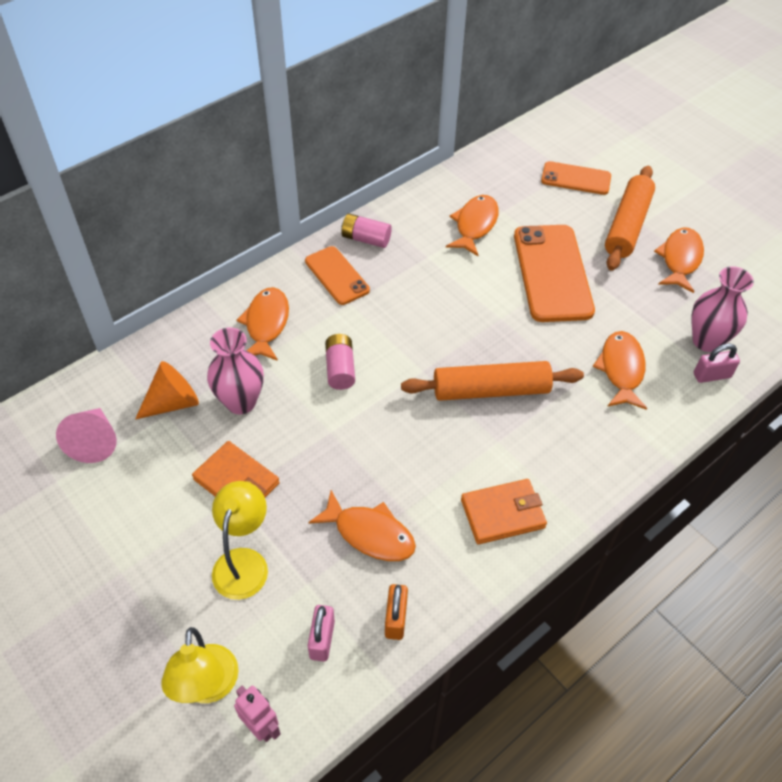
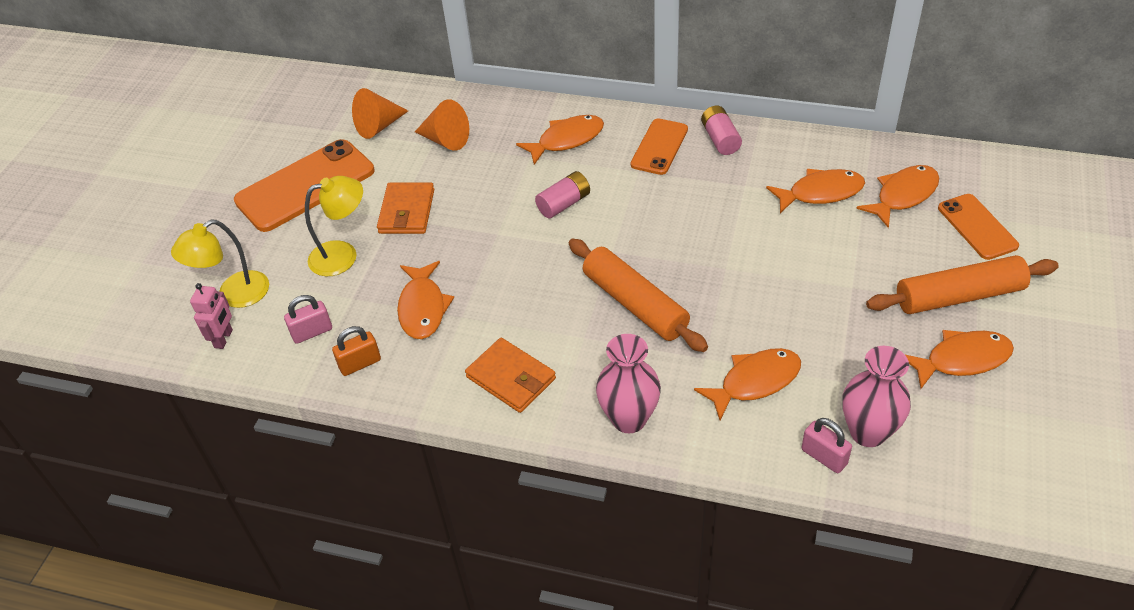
camera: 60 degrees right, 5 degrees down
(94, 442) = (378, 126): pink cone -> orange cone
(241, 402) = (479, 171): pink vase -> pink vase (629, 419)
(516, 190) = (903, 195): none -> orange fish
(552, 273) = (823, 274): orange phone -> orange phone (305, 186)

